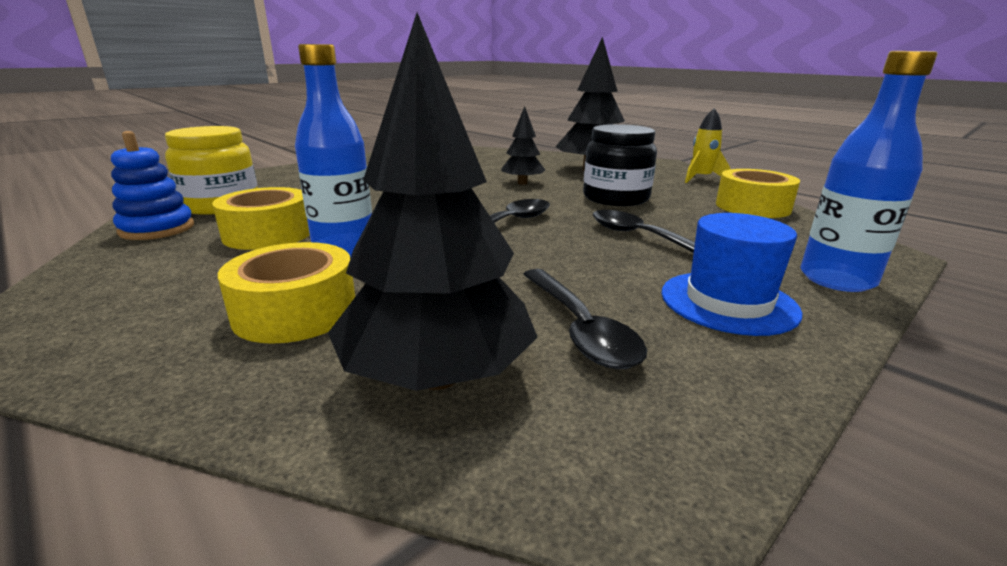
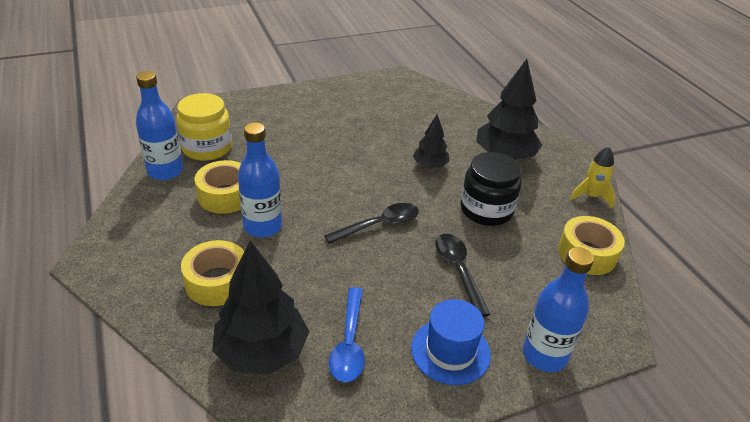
camera: 20 degrees right, 15 degrees up
(157, 229) = (165, 171): blue stacking toy -> blue bottle
(579, 328) = (349, 343): black spoon -> blue spoon

